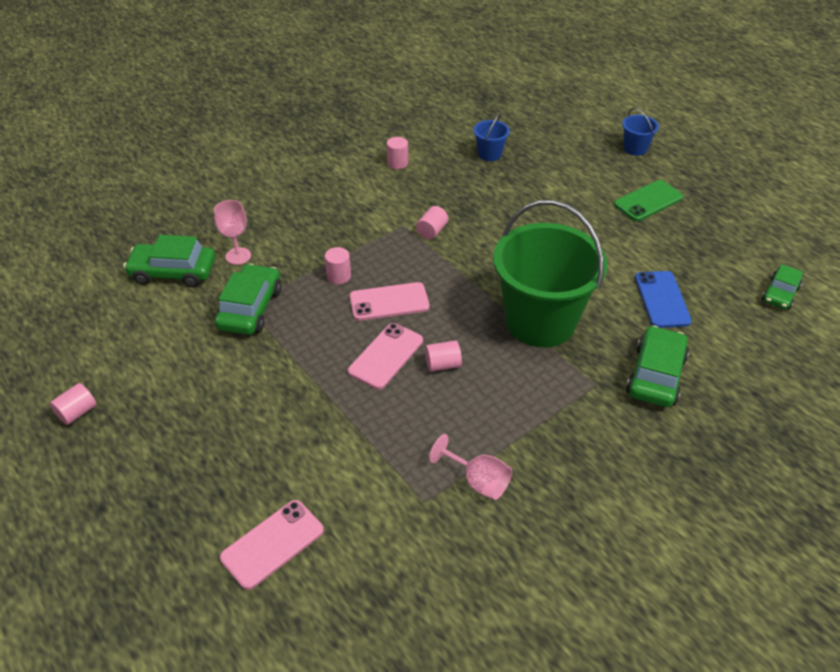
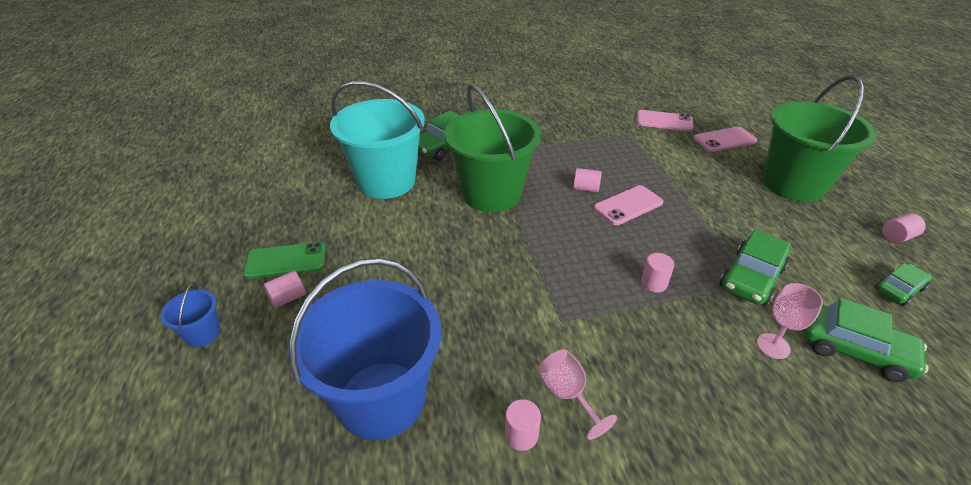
camera: 155 degrees left, 5 degrees down
(180, 466) = (793, 184): none -> green bucket
(389, 302) = (610, 244): pink phone -> pink phone (664, 121)
(432, 231) = (533, 302): pink cylinder -> pink cylinder (288, 298)
(478, 481) = (594, 133): pink goblet -> pink goblet (568, 395)
(489, 154) = (381, 399): blue bucket -> blue bucket, size x2.40
(661, 299) = (386, 181): blue phone -> turquoise bucket
(780, 294) = (302, 161): green car -> green car (899, 289)

